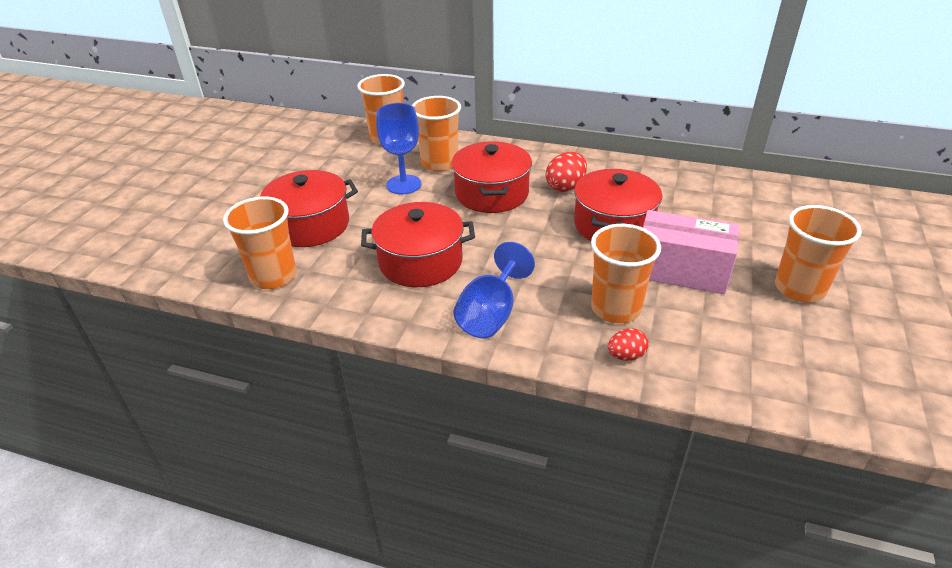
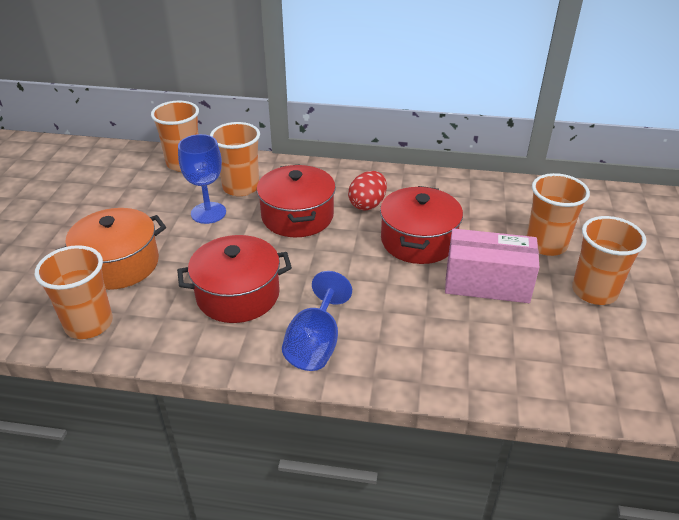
camera: 10 degrees left, 0 degrees up
(310, 225) = (119, 264): red pot -> orange pot
(615, 308) = (433, 327): orange cup -> orange cup (546, 244)
(626, 356) = (449, 374): red egg -> none

